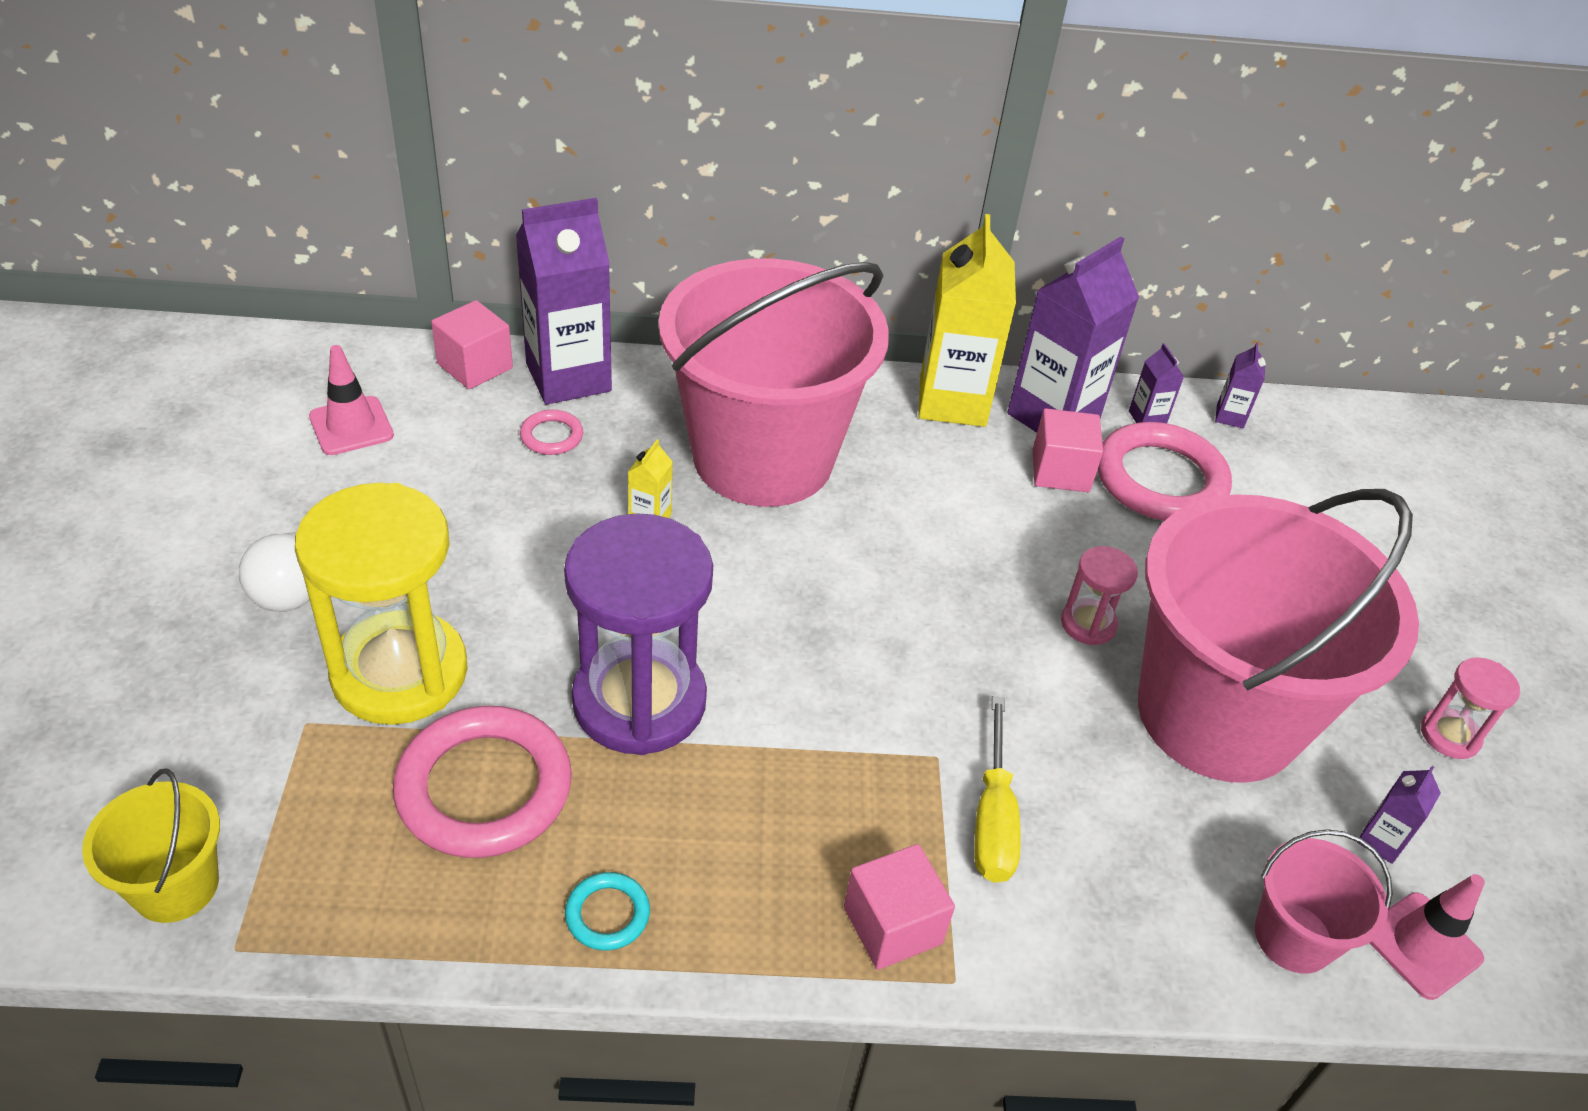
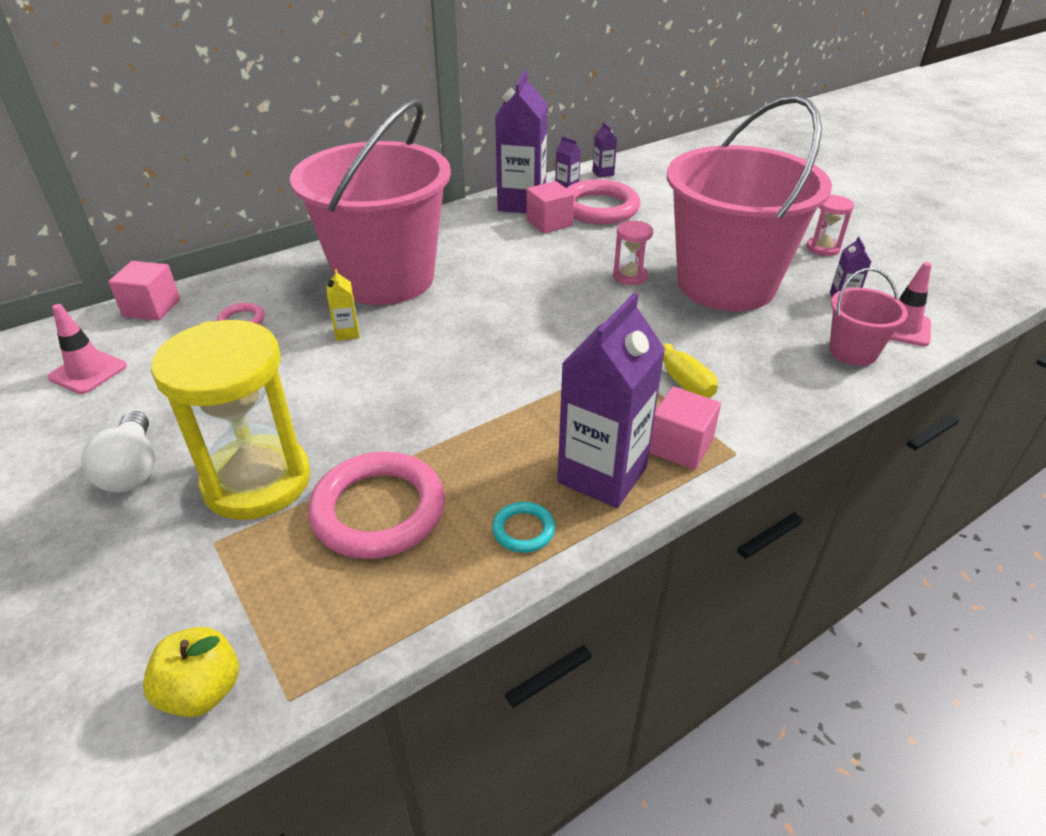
camera: 30 degrees left, 5 degrees down
(176, 886) = (202, 691): yellow bucket -> yellow apple
(568, 377) = (224, 289): purple carton -> purple carton (602, 475)
(639, 701) = (432, 419): purple hourglass -> none
(952, 401) = (464, 216): yellow carton -> none

